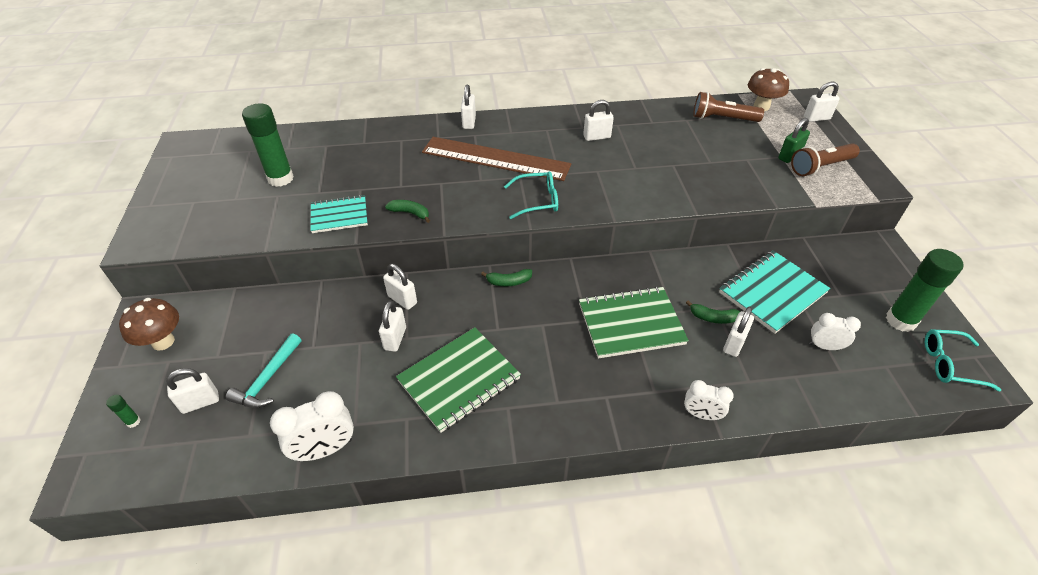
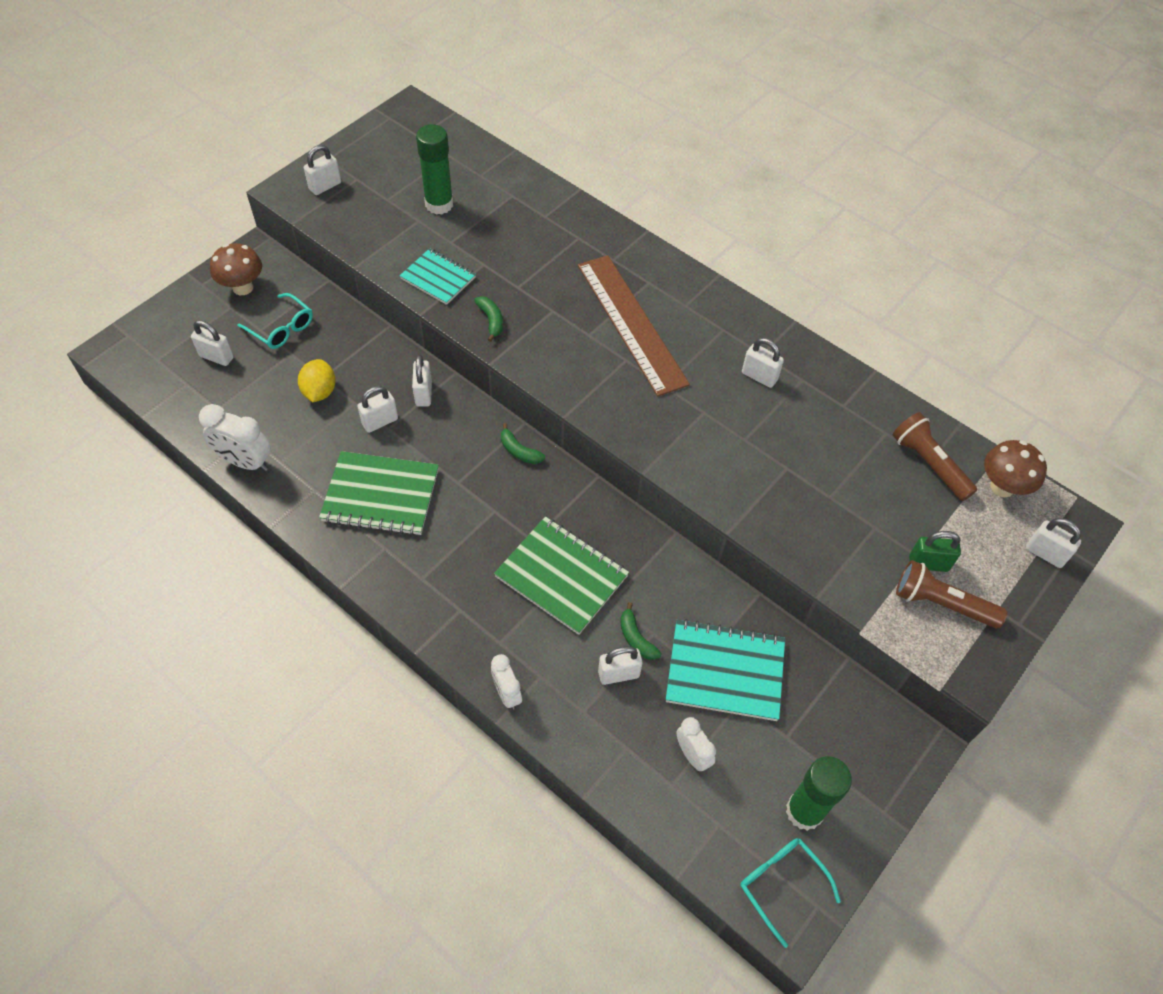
camera: 45 degrees right, 10 degrees up
(133, 421) = (170, 336): green glue stick -> none
(267, 379) = (269, 377): turquoise hammer -> none
(323, 357) = (319, 391): none -> yellow lemon
(469, 122) = (662, 264): white padlock -> white padlock (325, 186)
(537, 200) = (606, 396): turquoise glasses -> turquoise glasses (281, 328)

